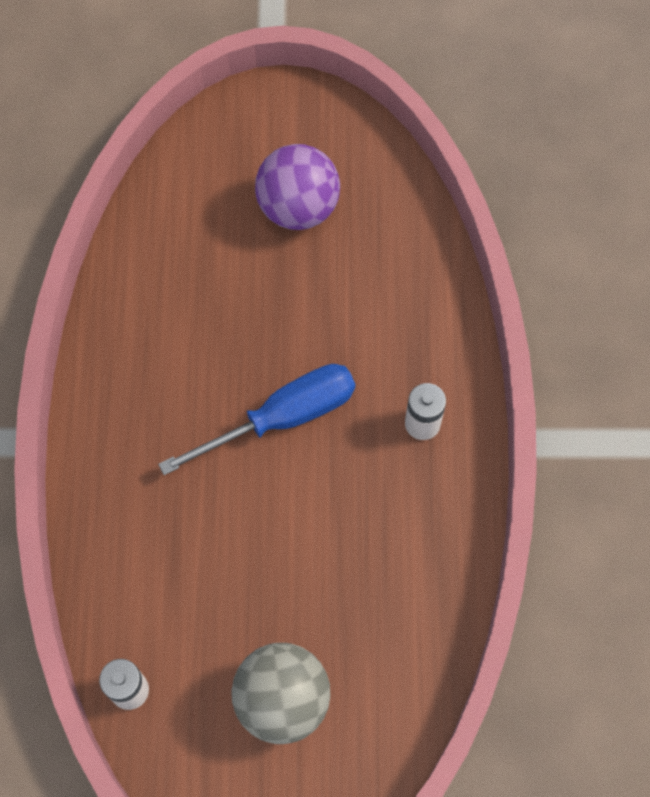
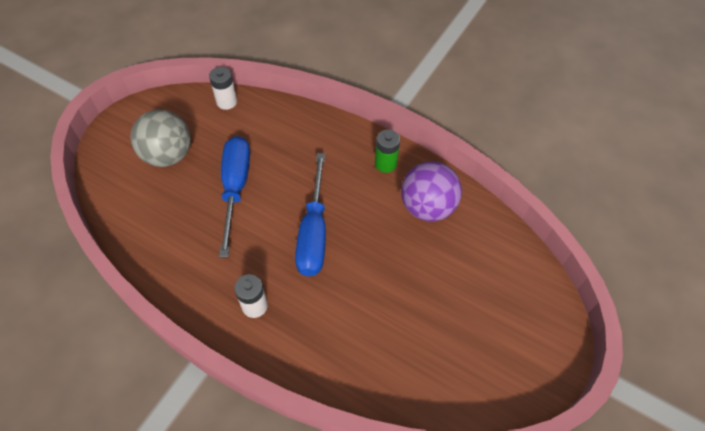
camera: 120 degrees right, 10 degrees down
(117, 392) = (385, 164): none -> green battery
(278, 562) = (235, 188): none -> blue screwdriver
(298, 208) = (454, 320): purple ball -> purple ball (427, 207)

